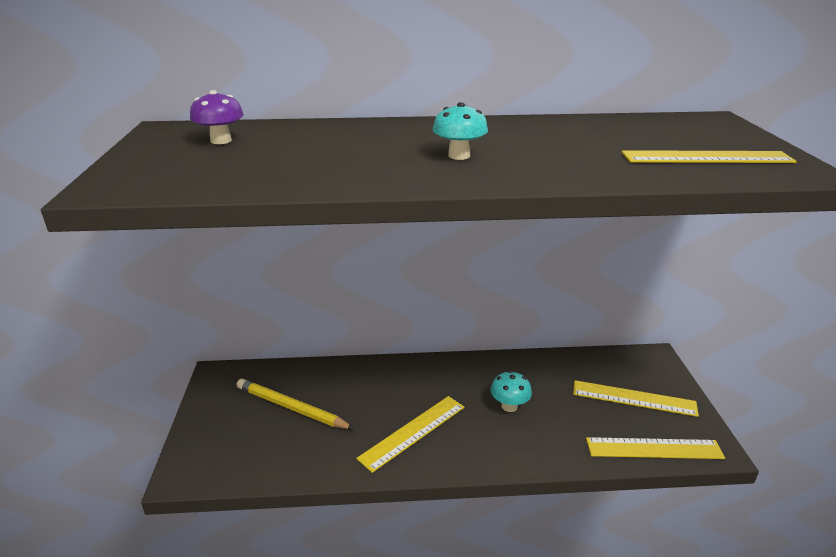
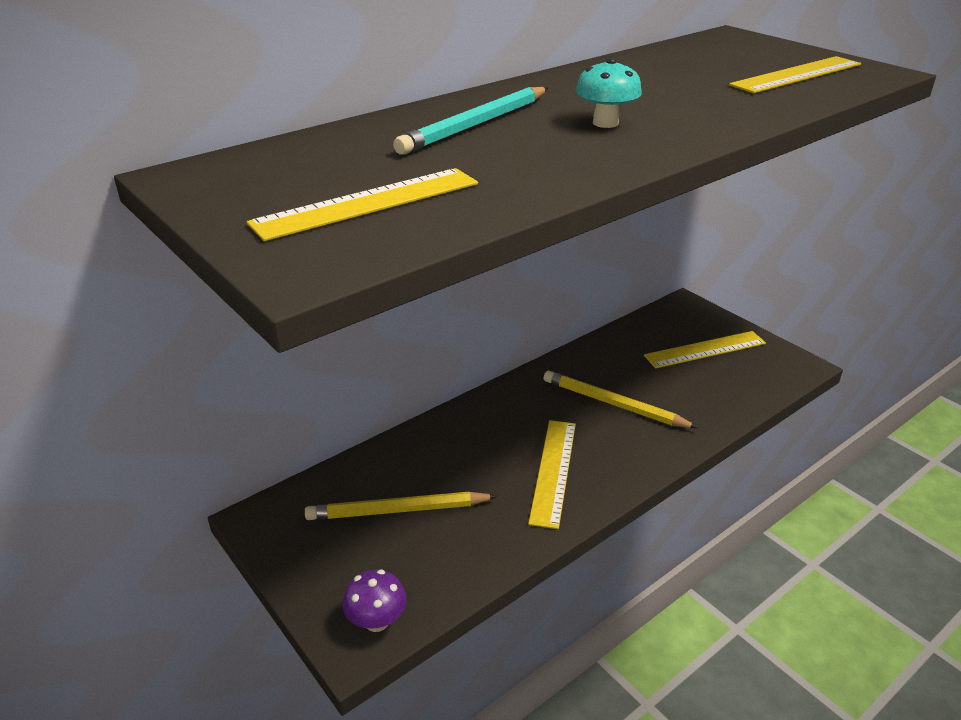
camera: 35 degrees left, 5 degrees up
(221, 141) = (306, 172): purple mushroom -> purple mushroom (377, 621)
(370, 138) = (475, 125): none -> turquoise pencil
(509, 406) = (613, 404): turquoise mushroom -> yellow pencil
(653, 448) = (760, 386): yellow ruler -> yellow ruler (367, 203)

